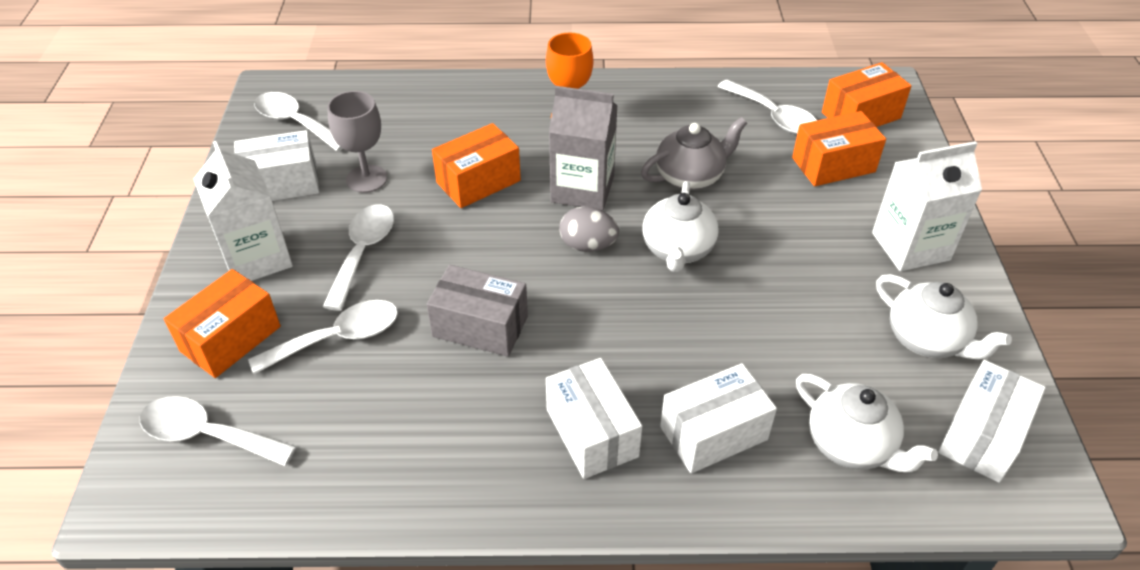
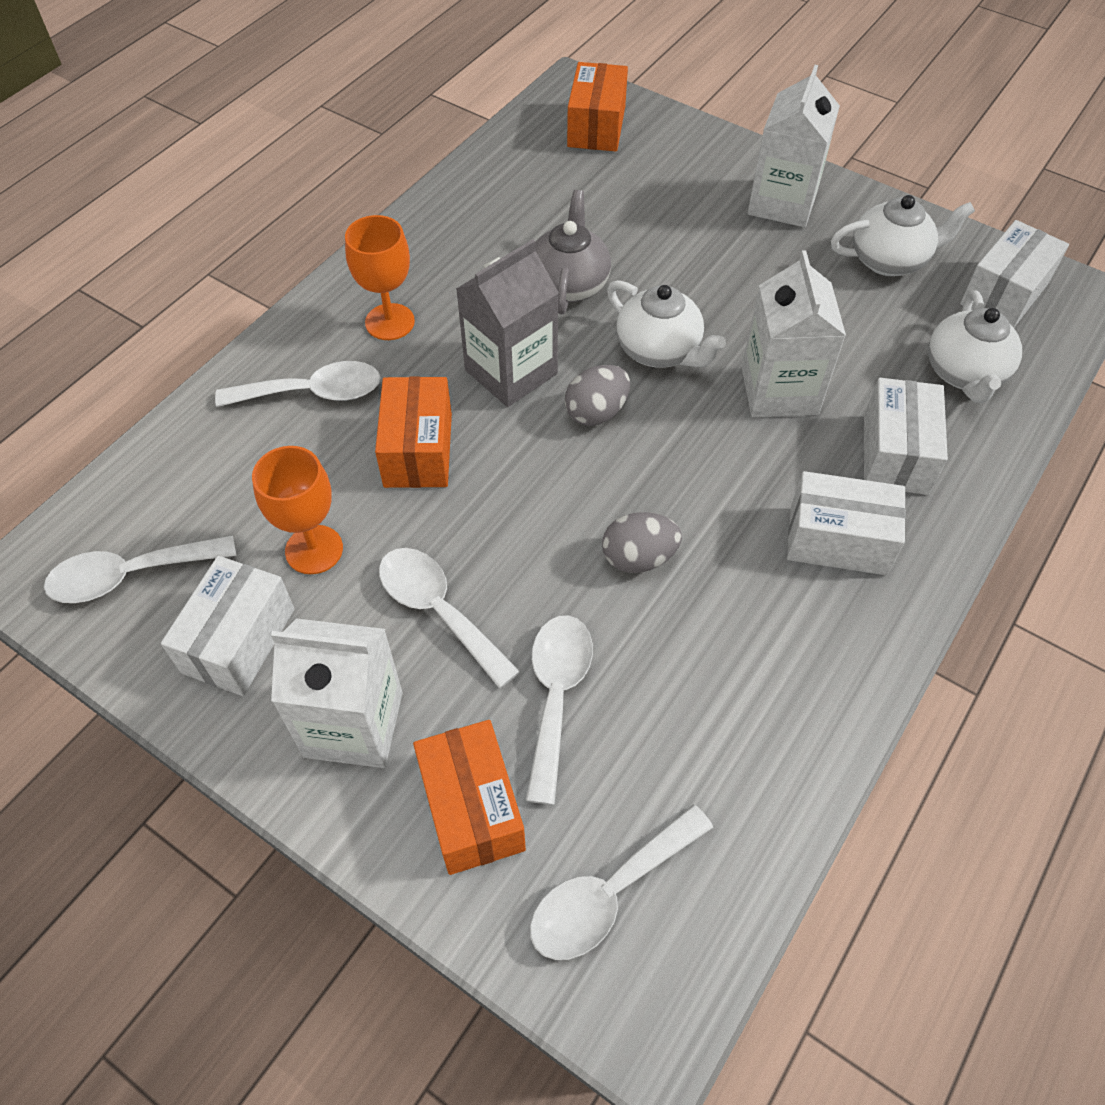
camera: 55 degrees left, 10 degrees up
(366, 179) = (314, 549): grey goblet -> orange goblet
(480, 326) = (638, 558): grey box -> grey egg
(707, 333) = (779, 390): none -> white carton
(773, 116) = (541, 179): white spoon -> white spoon (313, 393)
(833, 165) = (643, 183): orange box -> none
(851, 445) = (964, 374): white teapot -> white teapot turned 105 degrees clockwise
(982, 435) = (1004, 294): white box -> white box turned 60 degrees clockwise

